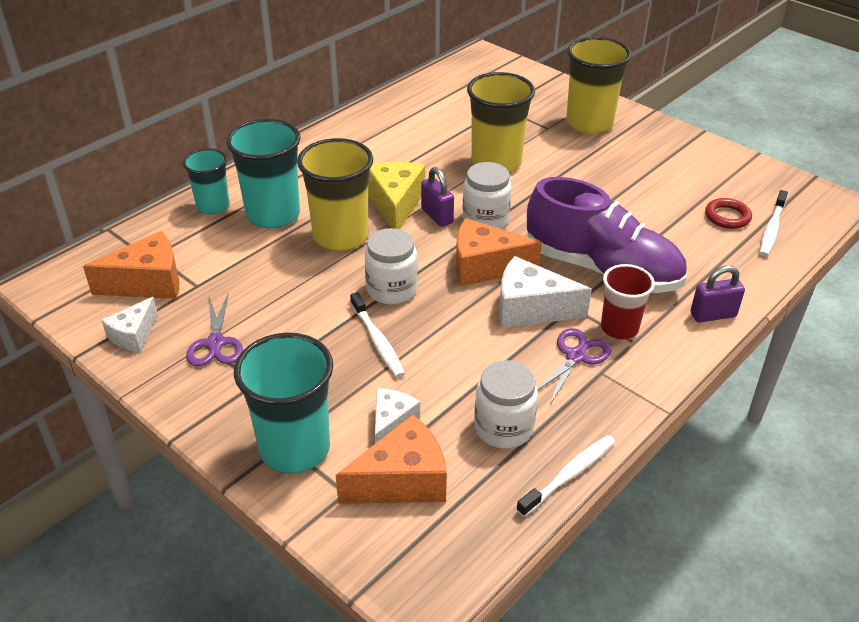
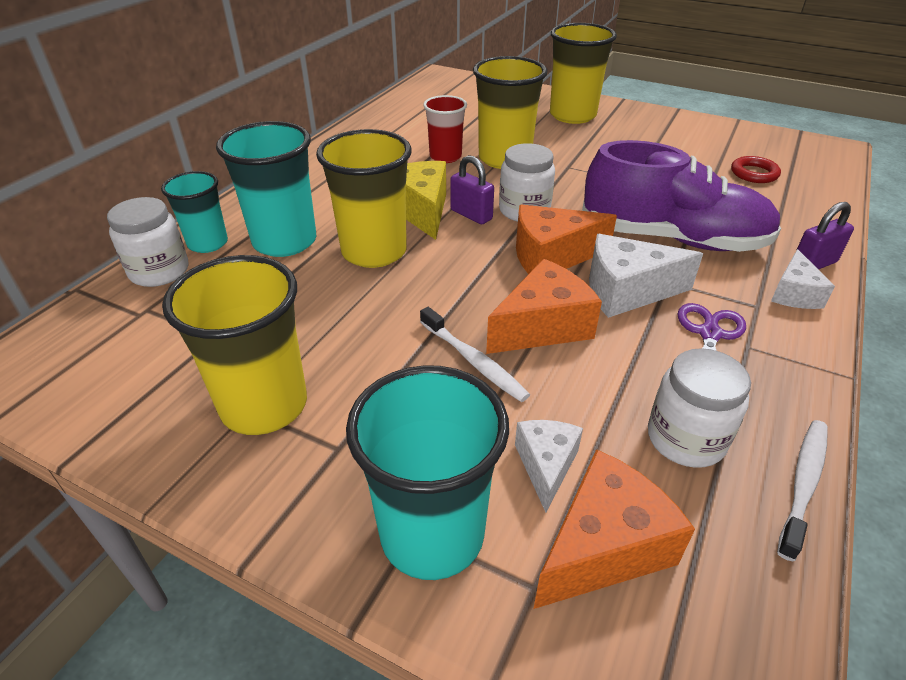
camera: 15 degrees left, 0 degrees up
(133, 335) = (143, 417): white cheese -> white cheese (794, 294)
(148, 283) = (147, 344): orange cheese -> orange cheese (542, 326)
(216, 343) = (264, 405): purple scissors -> yellow cup
(391, 289) = (460, 298): white jar -> white jar (159, 271)
(619, 328) = (732, 295): red cup -> red cup (445, 157)
(771, 229) = (801, 178): white toothbrush -> none

